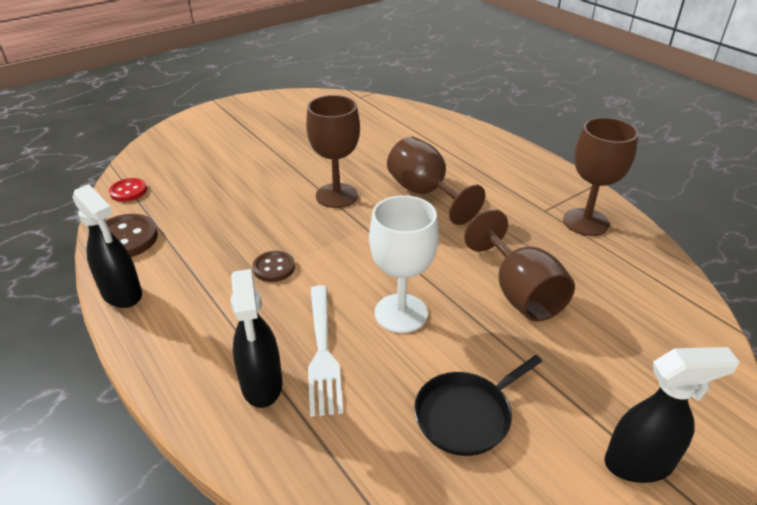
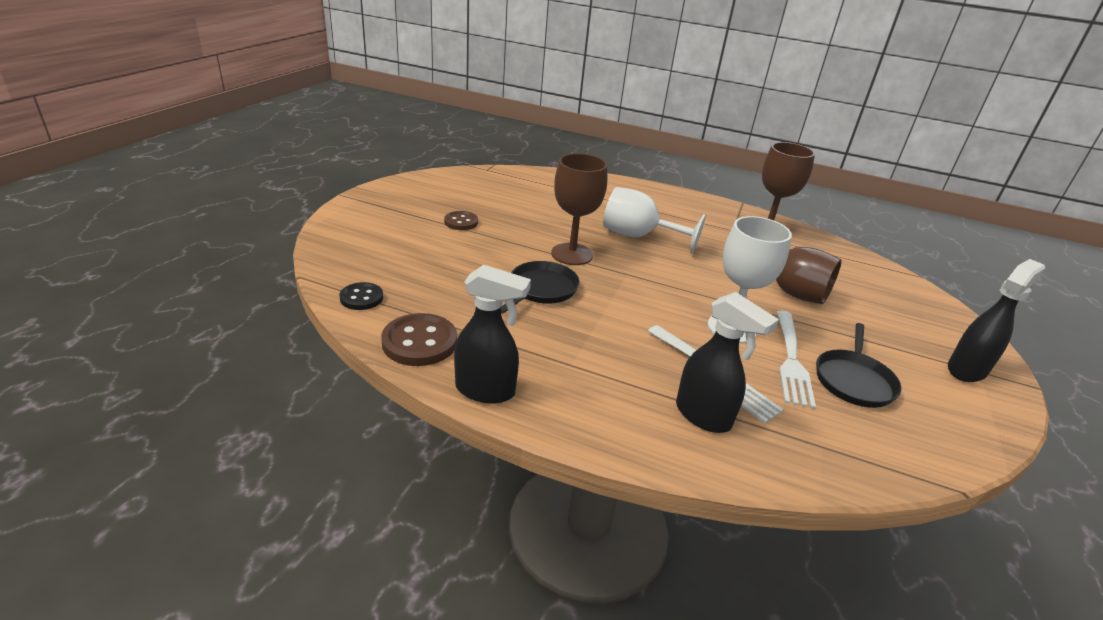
camera: 35 degrees left, 5 degrees down
(128, 191) = (361, 298): red button -> black button
(269, 221) = (541, 289): none -> black pan
(274, 268) = (595, 325): brown button -> brown button (461, 222)
(423, 366) = (791, 359): none -> white fork
(425, 193) = (638, 236): brown goblet -> white goblet

